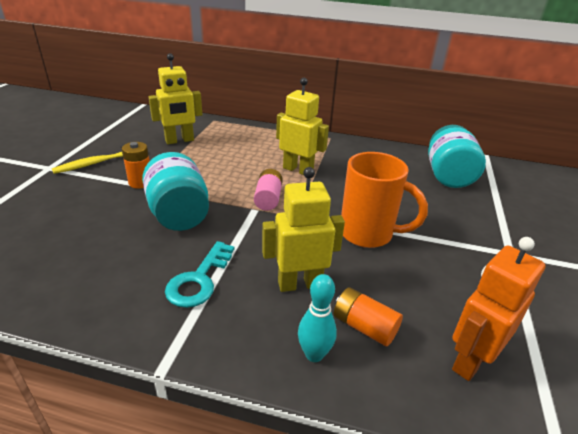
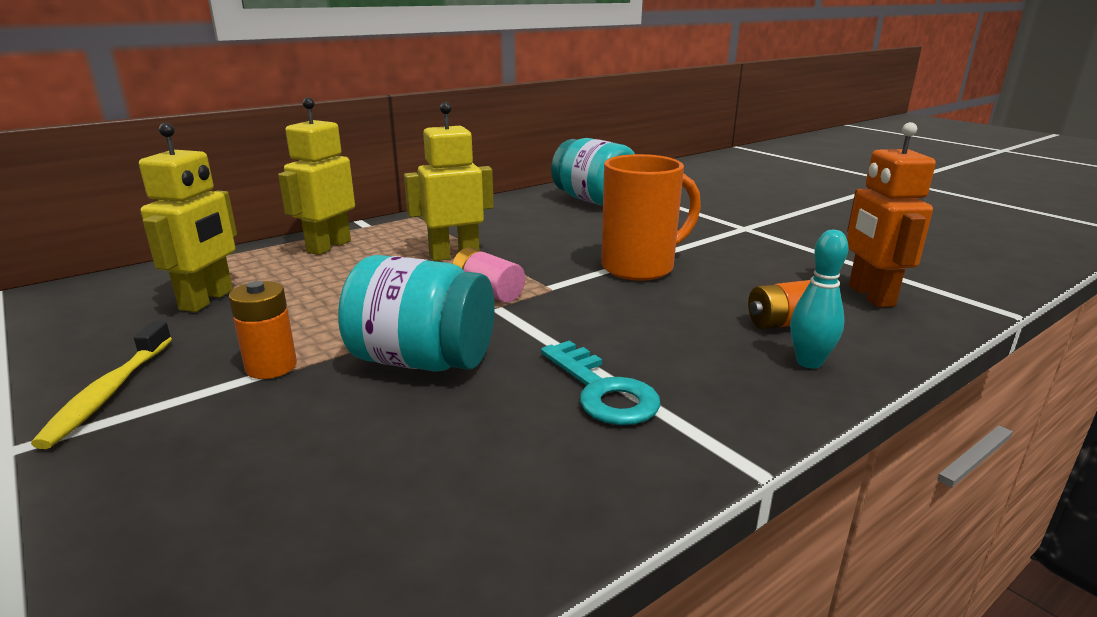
camera: 50 degrees left, 10 degrees down
(299, 284) = (684, 331): yellow robot -> yellow robot (328, 246)

